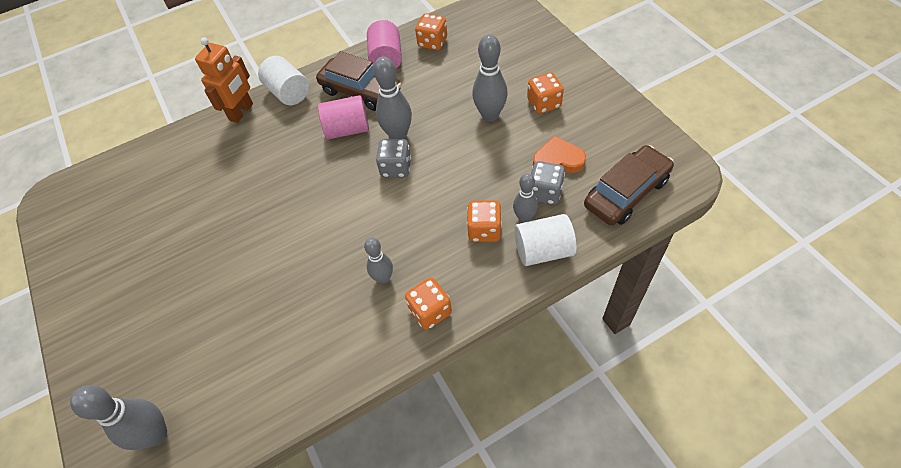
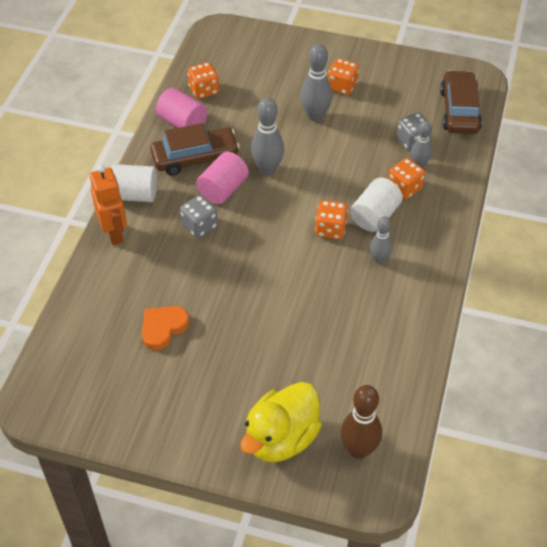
camera: 50 degrees left, 5 degrees down
(126, 367) = (281, 438): none -> yellow duck
(156, 434) = (359, 450): grey bowling pin -> brown bowling pin
(396, 168) = (295, 191): grey dice -> grey dice (199, 226)
(430, 311) = (432, 255): orange dice -> orange dice (330, 229)
(543, 250) = (453, 175): white cylinder -> white cylinder (375, 216)
(558, 160) = (396, 117): orange heart -> orange heart (163, 328)

